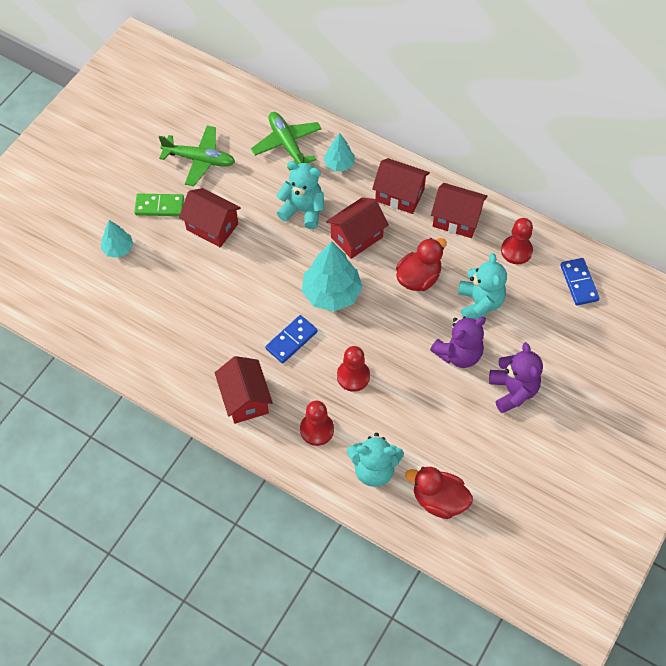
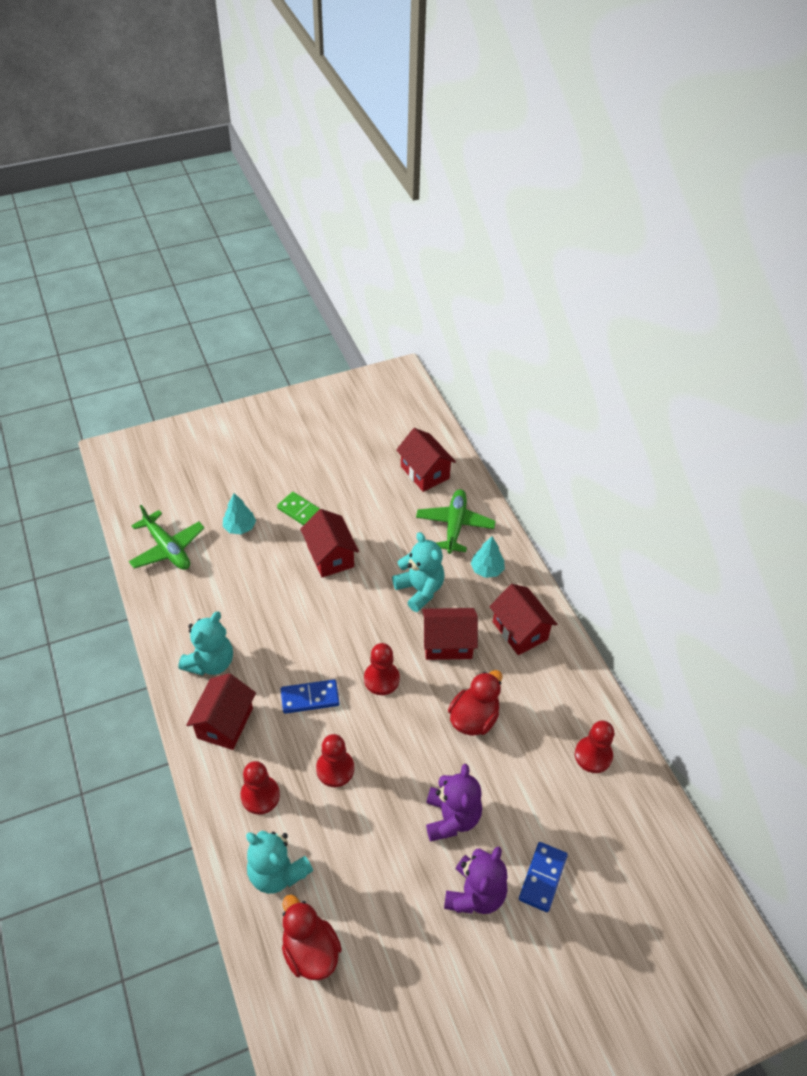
camera: 35 degrees right, 10 degrees down
(200, 160) = (369, 495): green plane -> green plane (167, 548)
(331, 293) = (381, 679): turquoise tree -> red pawn
(418, 278) = (474, 718): red duck -> red duck turned 45 degrees counterclockwise
(456, 219) = (556, 687): red house -> red house (424, 472)
(458, 354) = (451, 818): purple teddy bear -> purple teddy bear turned 90 degrees counterclockwise
(479, 303) = (513, 782): turquoise teddy bear -> turquoise teddy bear (210, 662)
(579, 283) = (634, 831): blue domino -> blue domino (543, 877)

